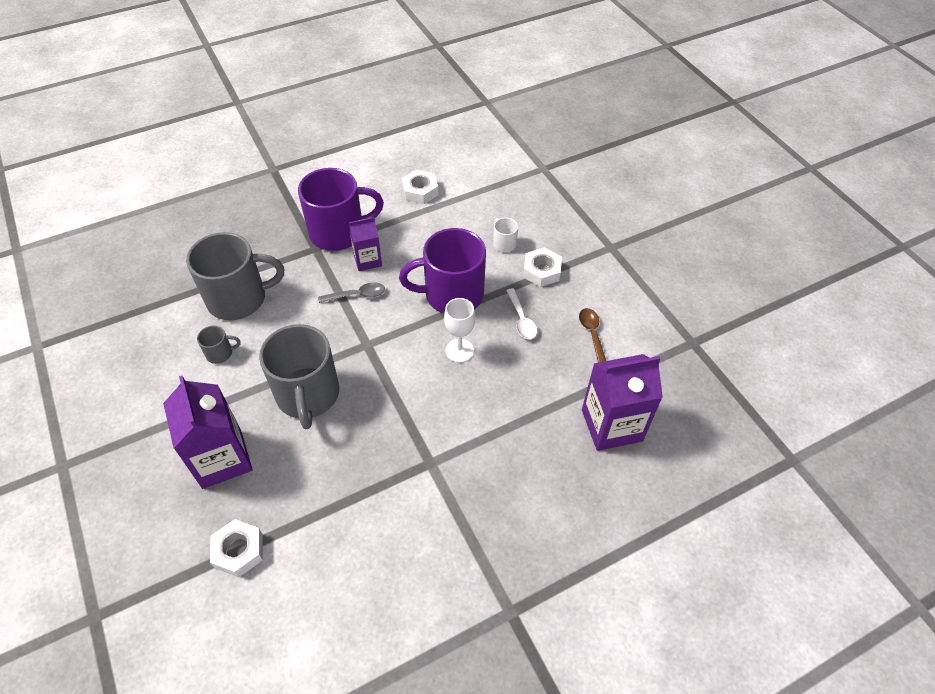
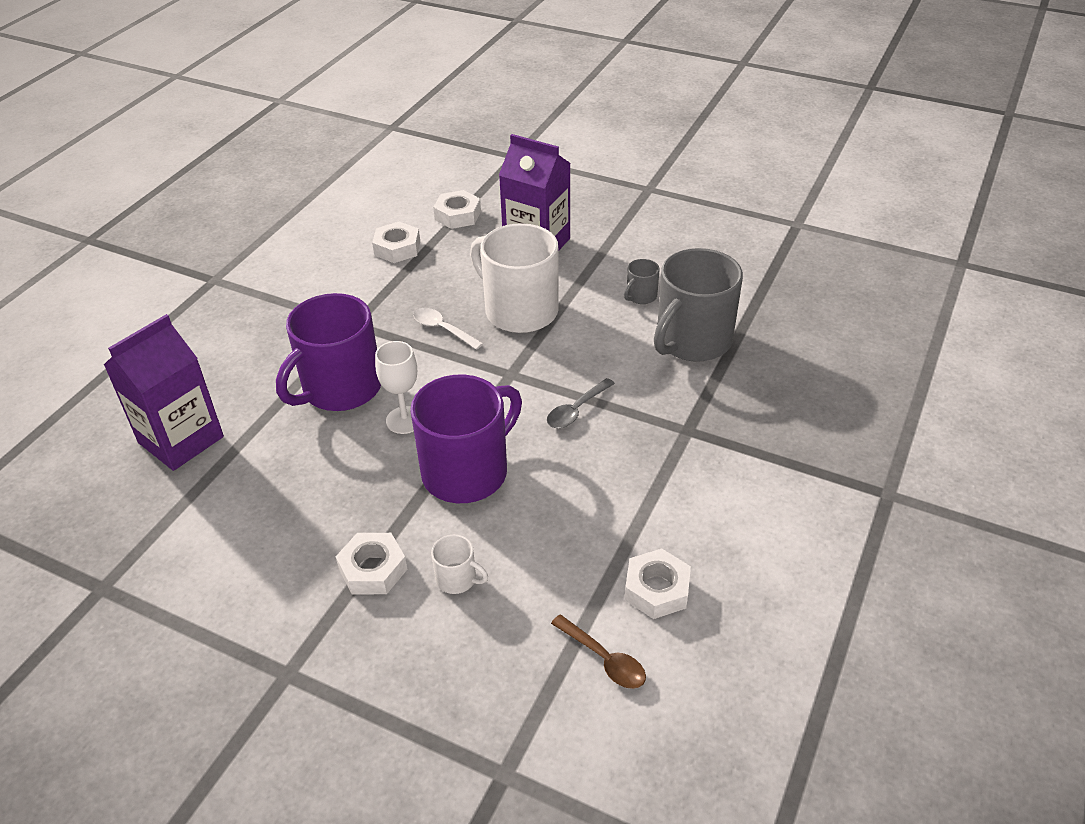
camera: 145 degrees right, 10 degrees down
(308, 395) = (519, 310): grey mug -> white mug
(327, 539) = (397, 248): none -> white nut
(339, 232) = (687, 464): purple mug -> purple mug (340, 388)
(367, 260) = (611, 452): purple carton -> none
(521, 319) = (356, 491): white spoon -> white spoon (442, 329)
(592, 334) = (252, 523): brown spoon -> brown spoon (604, 659)

